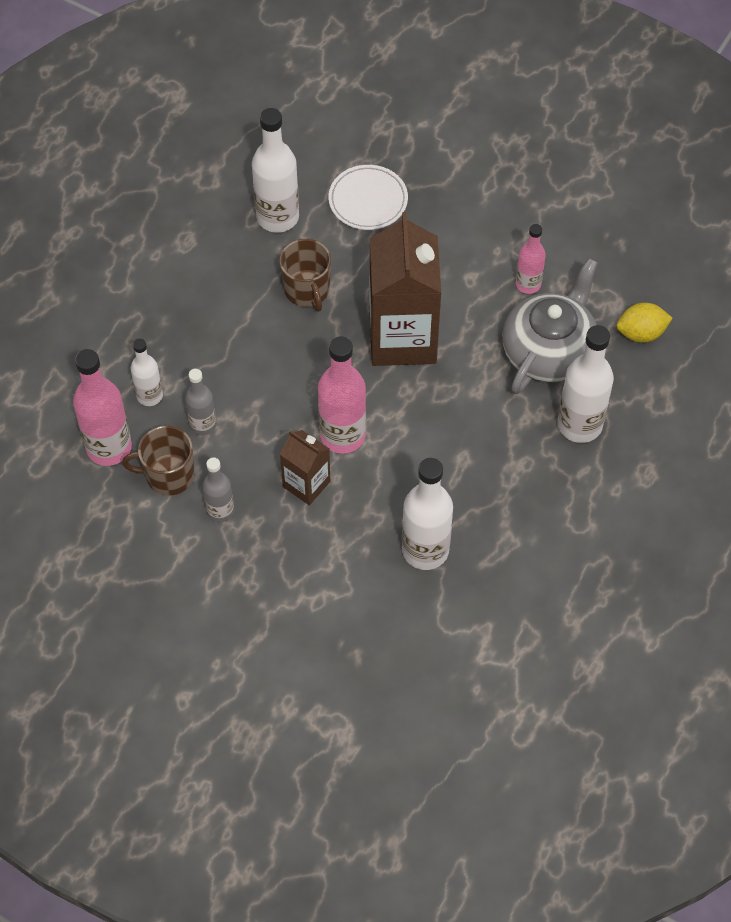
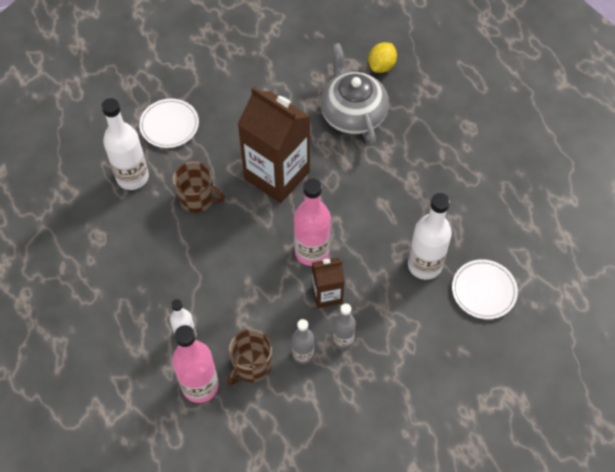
camera: 50 degrees left, 0 degrees up
(203, 425) = (235, 321): grey bottle -> grey bottle (343, 339)
(447, 628) = (483, 291): none -> white plate
(528, 284) = (301, 92): pink bottle -> none
(579, 424) = (411, 134): white bottle -> none

